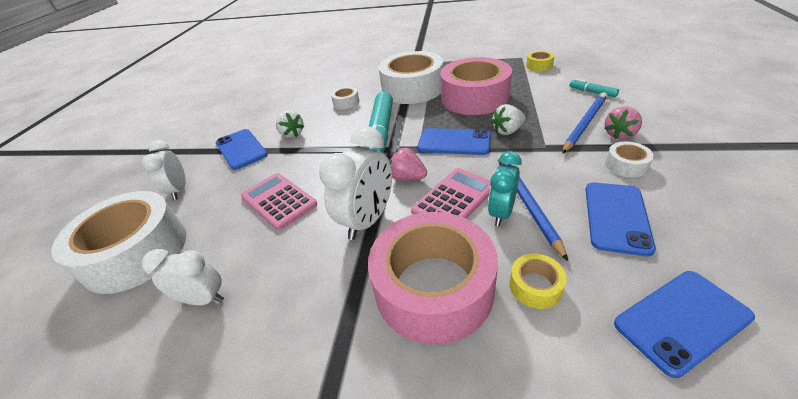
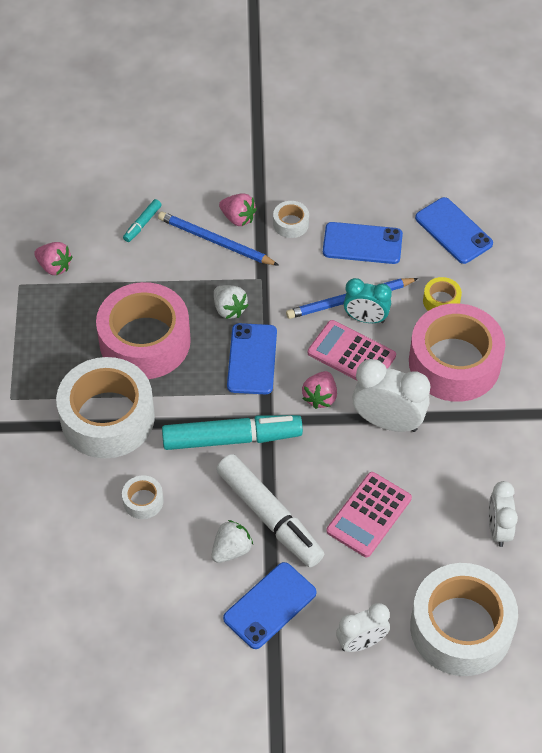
camera: 105 degrees left, 15 degrees up
(307, 149) = (269, 516): none -> white marker
(539, 66) = (54, 266): yellow tape -> pink strawberry

